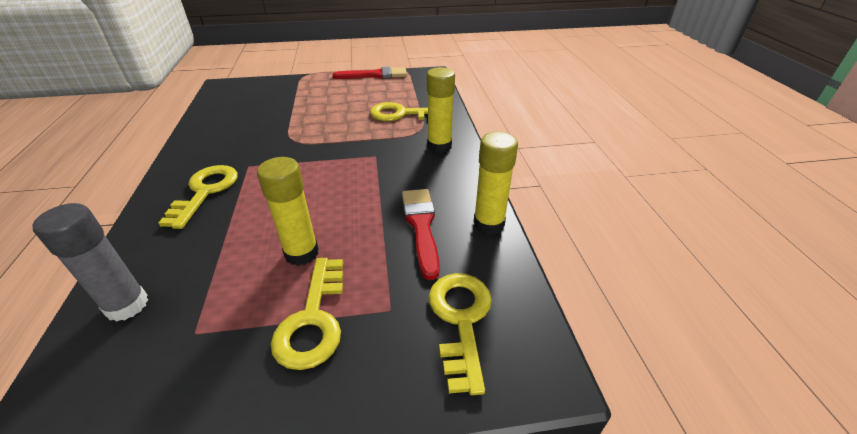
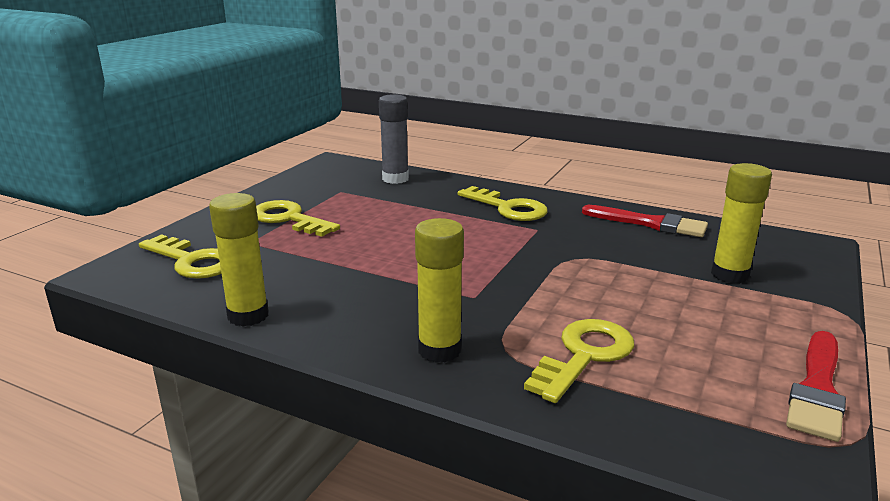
camera: 125 degrees right, 15 degrees down
(301, 253) = (360, 227): yellow glue stick -> yellow glue stick (729, 275)
(421, 226) = (307, 280): red brush -> red brush (650, 223)

